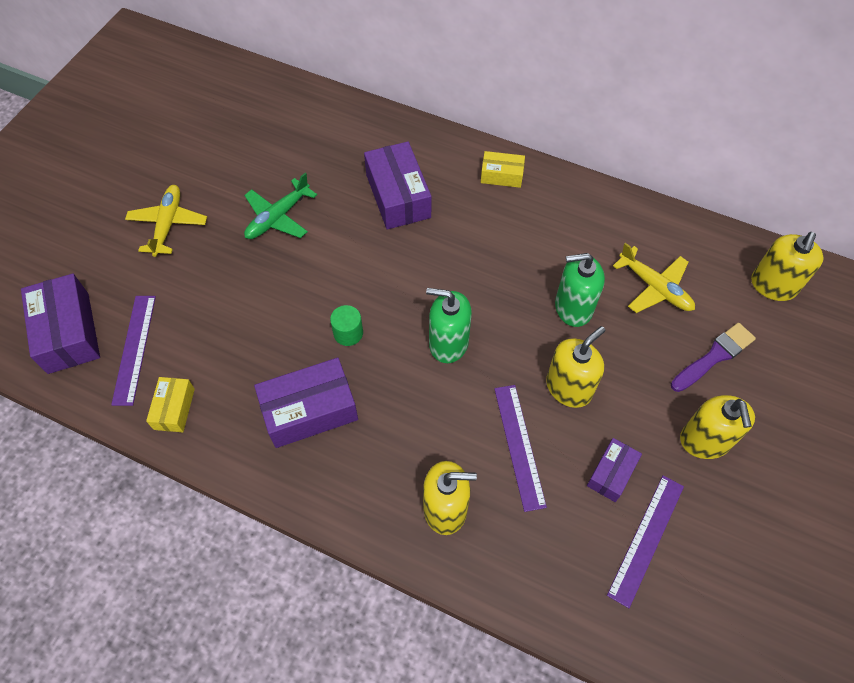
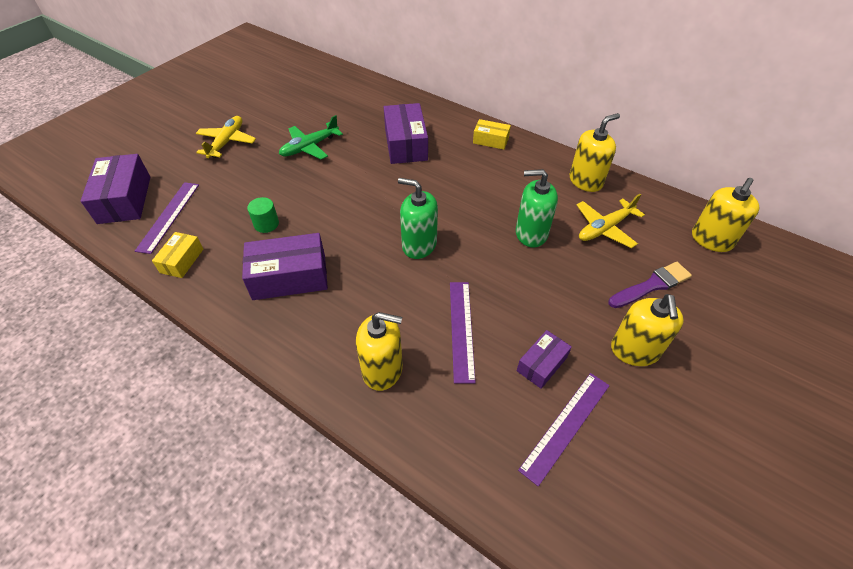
camera: 10 degrees right, 10 degrees down
(348, 333) = (339, 227): green cylinder -> green cylinder (266, 224)
(568, 388) = (515, 291): yellow soap dispenser -> yellow soap dispenser (585, 181)
(654, 287) = (604, 228): yellow plane -> yellow plane turned 90 degrees clockwise

